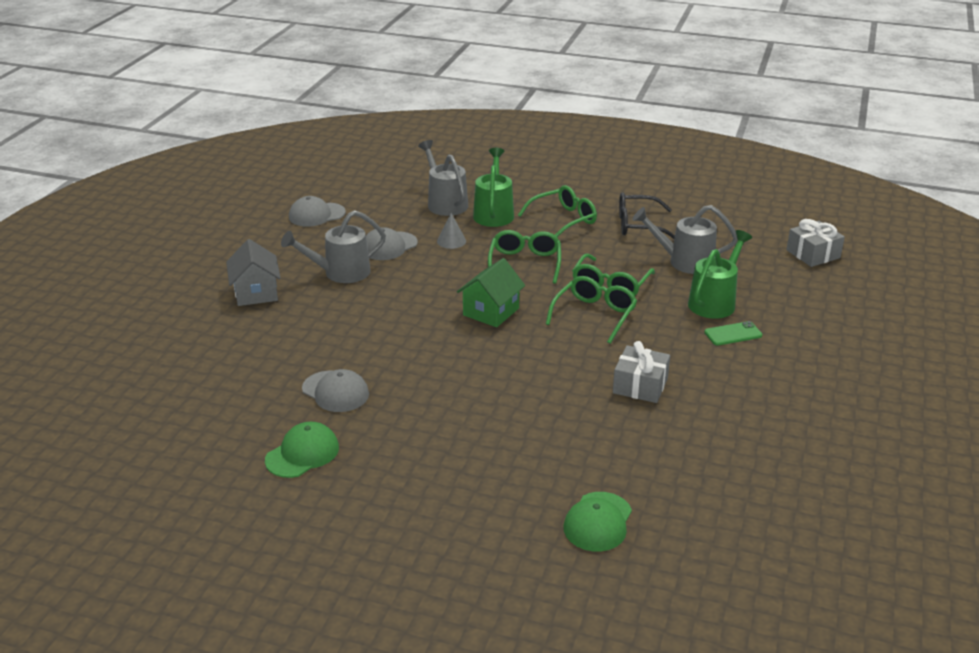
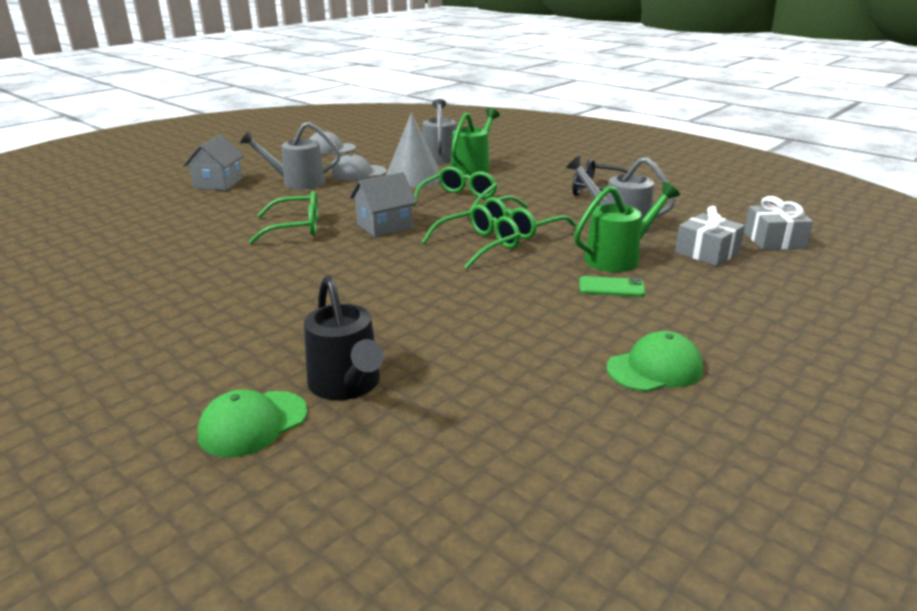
camera: 25 degrees right, 5 degrees down
(302, 454) = (82, 290): green cap -> green cap (654, 368)
(335, 391) = (177, 253): grey cap -> none
(451, 241) = (414, 177): grey cone -> grey cone, size x2.10
(491, 312) = (384, 226): green house -> grey house
(564, 220) = (531, 179): green glasses -> green glasses (296, 228)
(629, 474) = (347, 385): none -> black watering can
(640, 385) = (457, 309): grey gift -> grey gift (707, 252)

